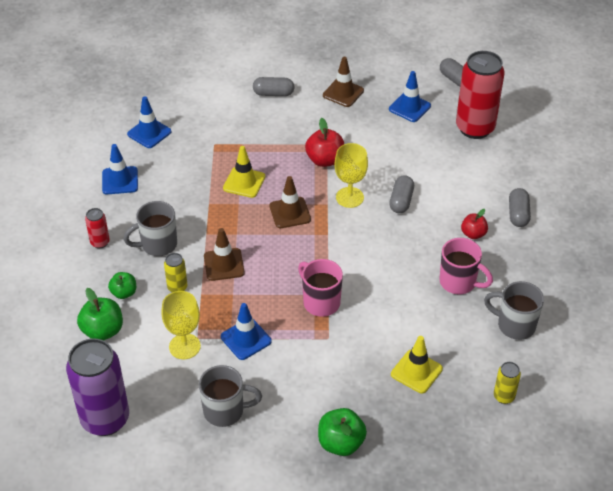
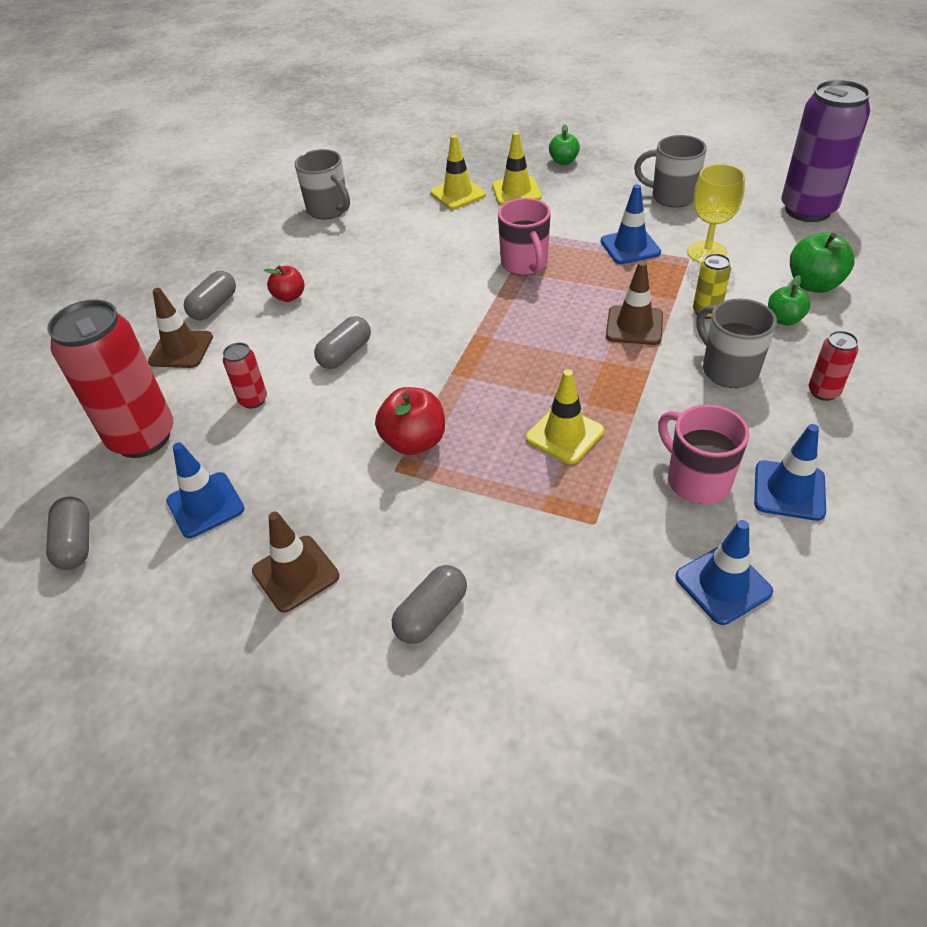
camera: 155 degrees left, 0 degrees up
(158, 245) = (728, 370): grey mug -> grey mug turned 120 degrees counterclockwise
(273, 93) = (431, 614): grey capsule -> grey capsule turned 75 degrees counterclockwise
(290, 213) = (512, 372): brown traffic cone -> brown traffic cone (181, 349)
(341, 443) = (563, 161): green apple -> green apple, size x0.64
(349, 197) = (413, 375): yellow goblet -> none
(366, 387) = (516, 191): none -> yellow traffic cone
(433, 161) = (253, 400): none -> red can
(459, 282) = (351, 253): pink mug -> pink mug (696, 480)
(504, 396) = (389, 166): yellow can -> none

